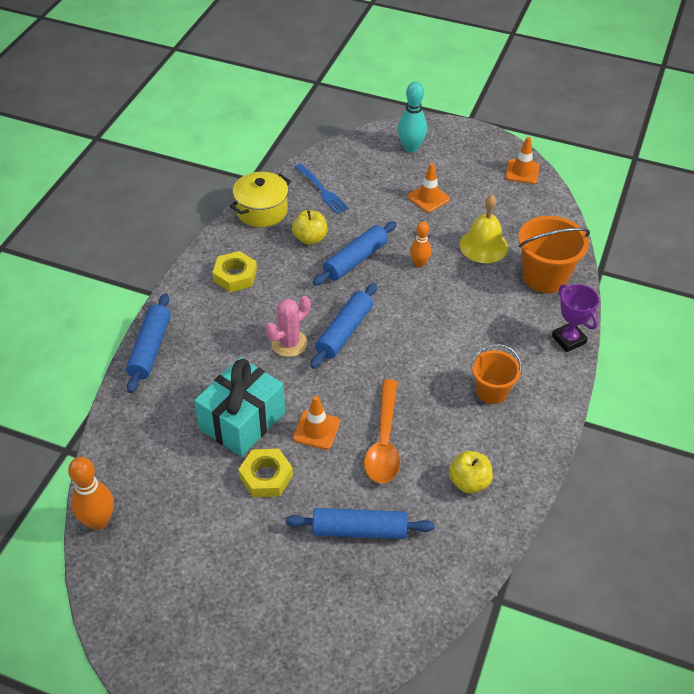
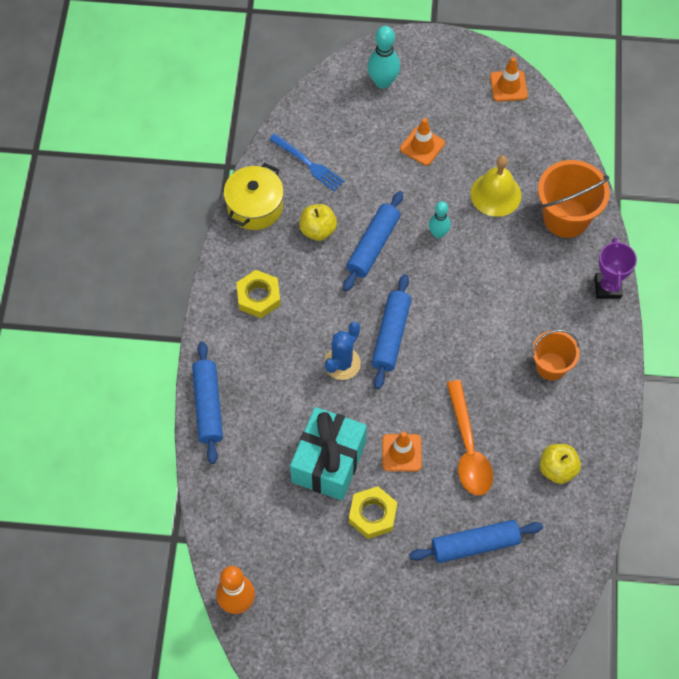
camera: 15 degrees left, 15 degrees up
(289, 343) = (342, 363): pink cactus -> blue cactus
(419, 263) = (438, 233): orange bowling pin -> turquoise bowling pin
(568, 339) = (607, 287): purple trophy -> purple trophy turned 45 degrees clockwise

